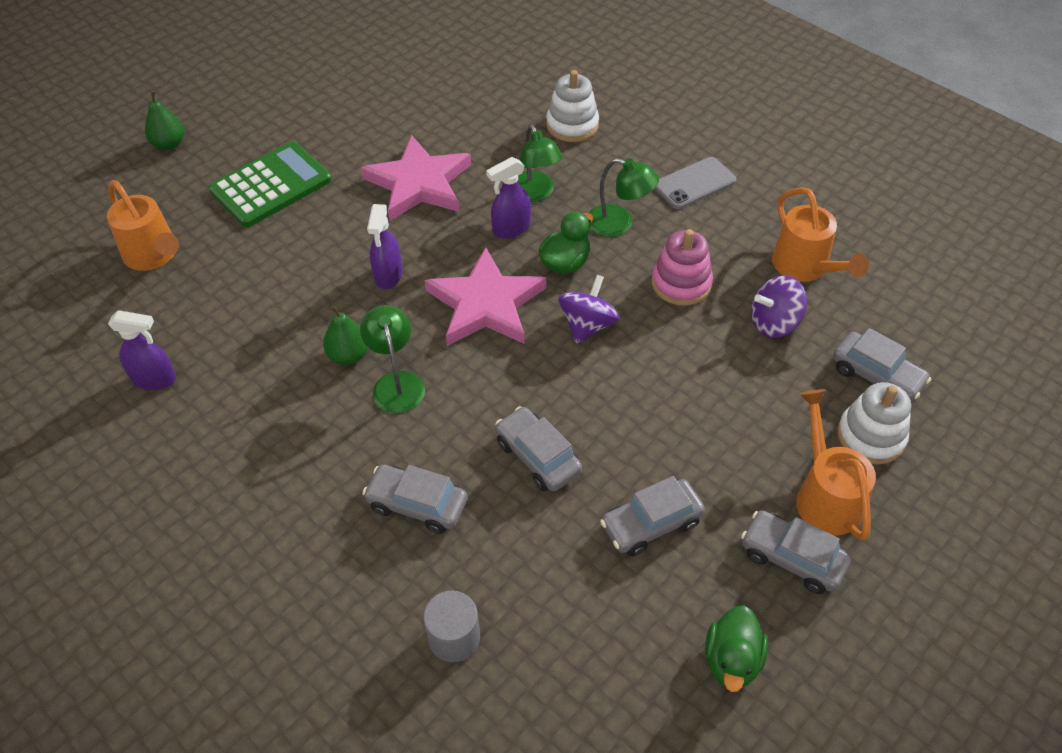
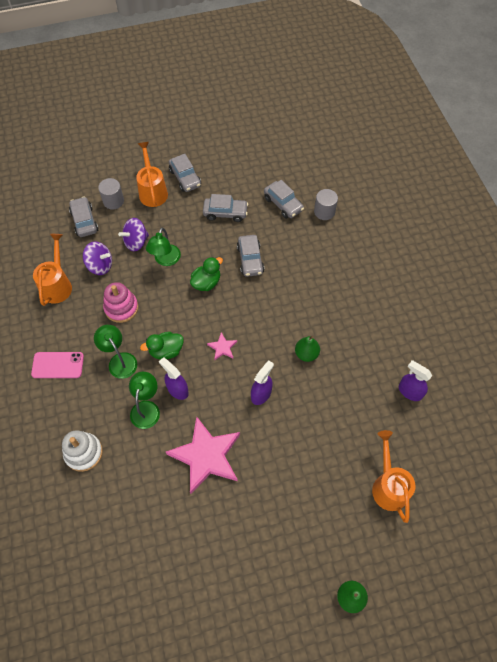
camera: 150 degrees left, 10 degrees up
(271, 185) = (296, 508): green calculator -> none
(396, 383) = (291, 326): green lamp -> green lamp (165, 260)
(417, 505) = (312, 265): grey car -> grey car (283, 204)
(486, 304) = (222, 347): pink star -> pink star, size x0.43
(511, 229) = (177, 390): purple spray bottle -> purple spray bottle turned 135 degrees counterclockwise
(587, 325) = (183, 309): purple spinning top -> purple spinning top (136, 242)
(694, 183) = (58, 365): grey phone -> pink phone
(732, 660) = (233, 161): green duck -> green duck (206, 282)
(824, 495) = (152, 191): orange watering can -> orange watering can turned 150 degrees clockwise
(870, 436) = (113, 201): white stacking toy -> grey cylinder

